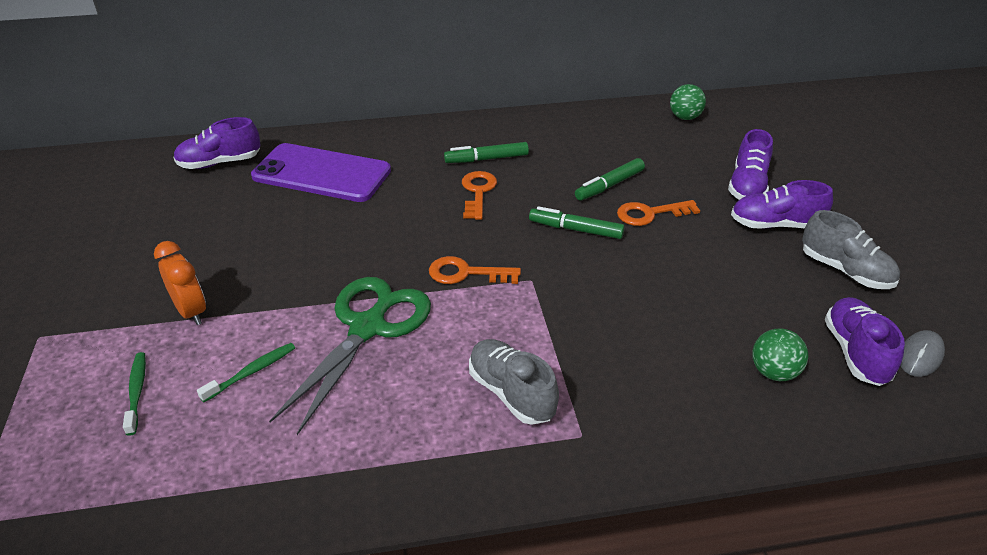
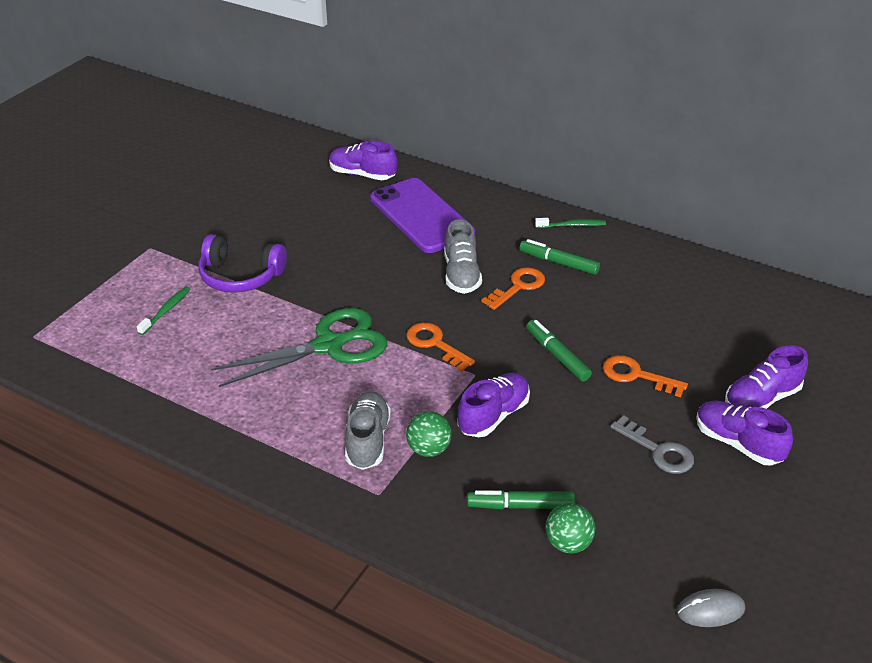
camera: 40 degrees right, 0 degrees up
(191, 312) = (240, 276): orange clock -> purple headphones
(251, 372) = (234, 334): green toothbrush -> green toothbrush (572, 225)
(609, 185) = (633, 335): green marker -> green marker (520, 506)
(685, 117) = (791, 309): green ball -> green ball (428, 449)
(736, 260) = (658, 450): none -> grey key
(845, 271) = (746, 514): grey shoe -> grey shoe (461, 275)
(855, 352) = (657, 573): purple shoe -> purple shoe (493, 415)

